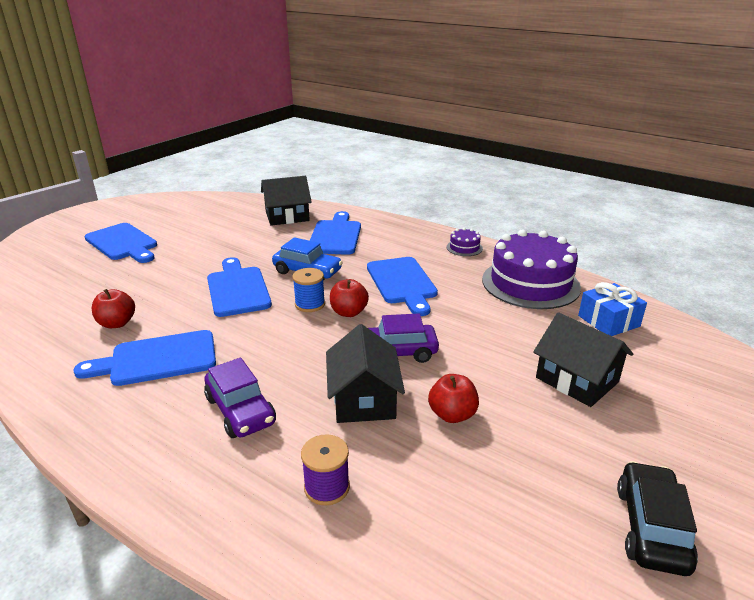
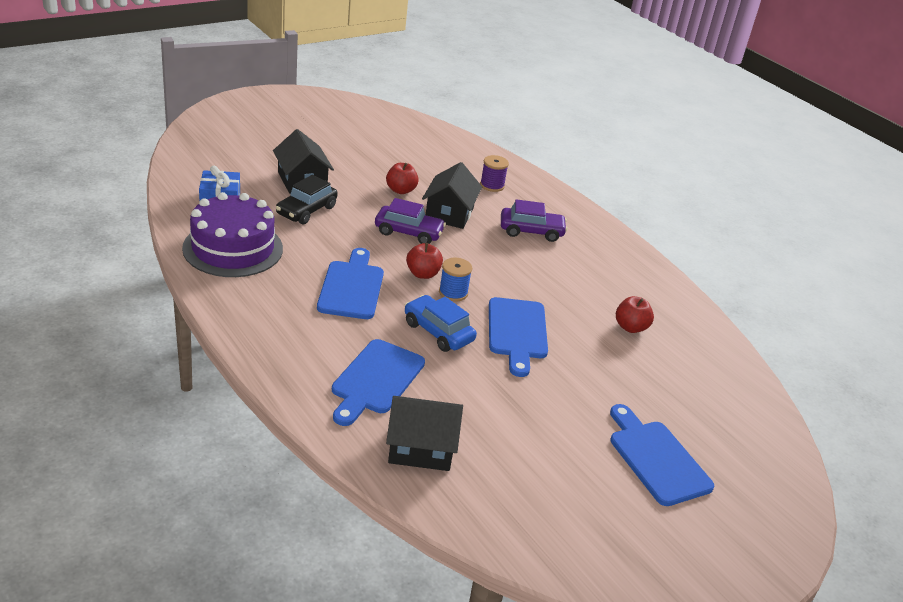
camera: 165 degrees left, 5 degrees up
(157, 359) = (590, 282): blue cutting board -> none
(240, 410) = (531, 231): purple car -> purple car turned 105 degrees clockwise
(464, 248) = (242, 309): purple cake -> none
(651, 527) = (351, 132): black car -> black car (306, 210)

